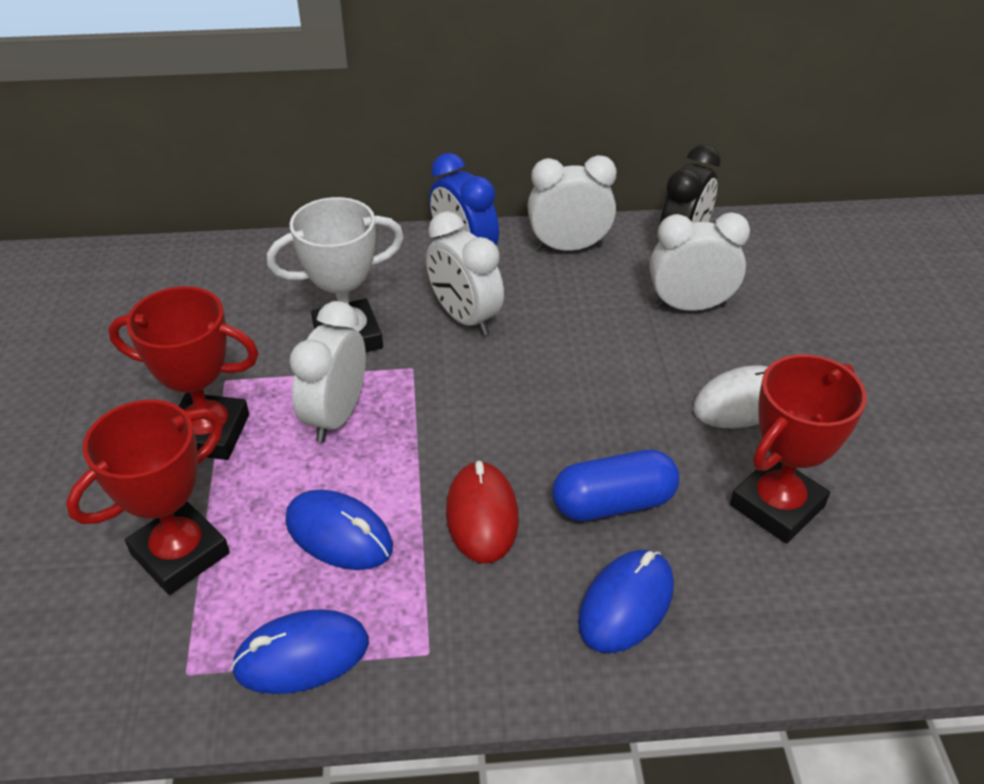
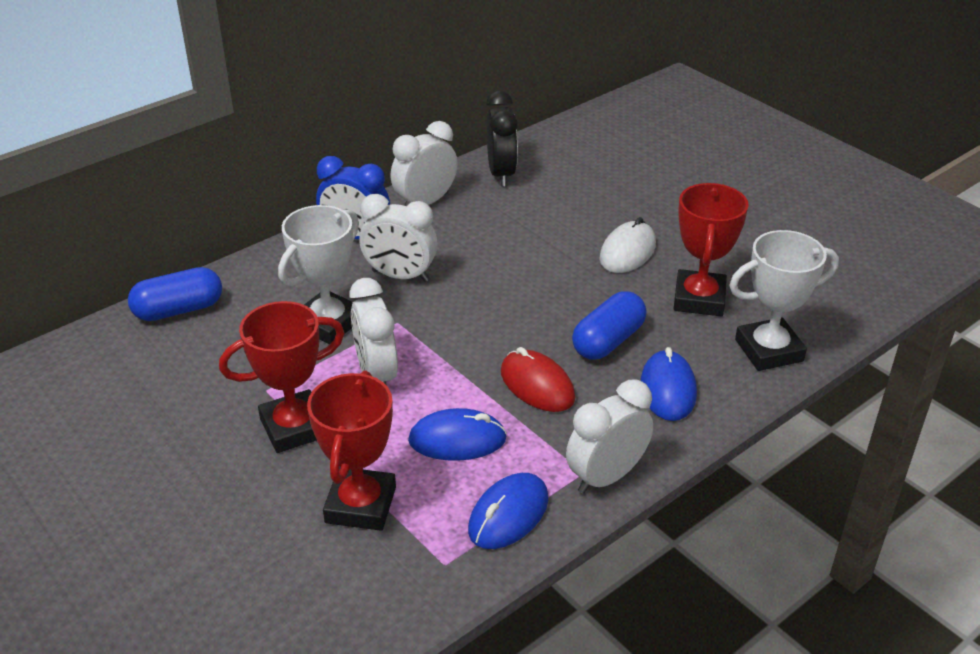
camera: 35 degrees left, 5 degrees down
(236, 261) = (179, 310): none -> blue capsule
(690, 306) = (542, 208): white clock -> white clock (606, 476)
(807, 623) = (769, 350): none -> white trophy

